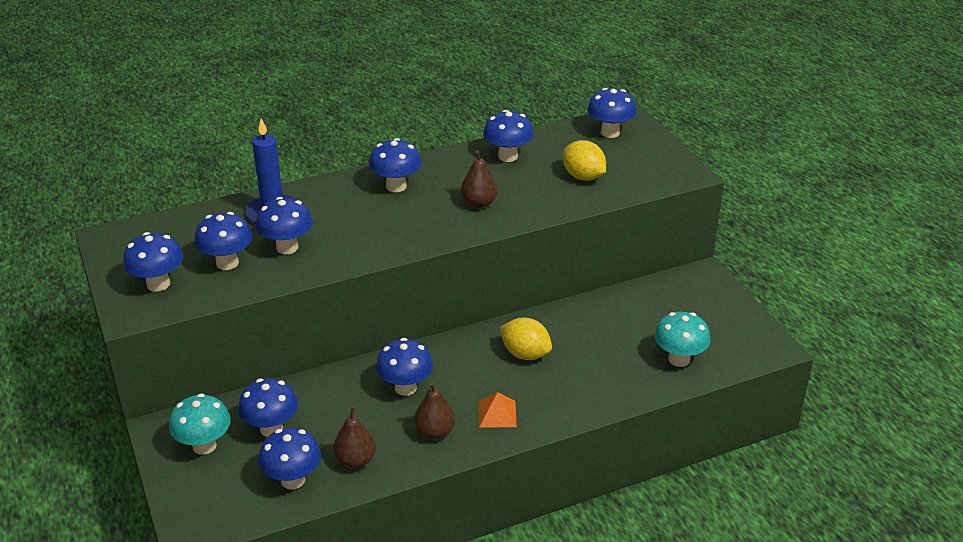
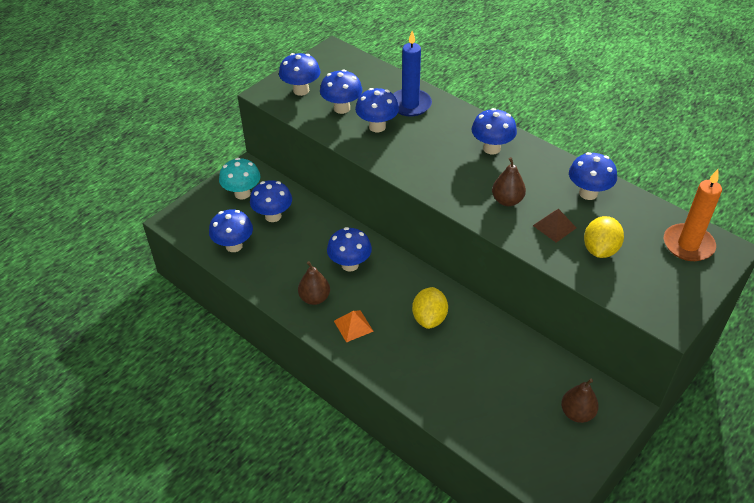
camera: 65 degrees right, 10 degrees up
(355, 460) = (266, 268): brown pear -> brown pear (577, 413)
(535, 189) = (554, 226): none -> brown pyramid
(610, 132) = (688, 245): blue mushroom -> orange candle
(679, 359) = (491, 424): turquoise mushroom -> none

